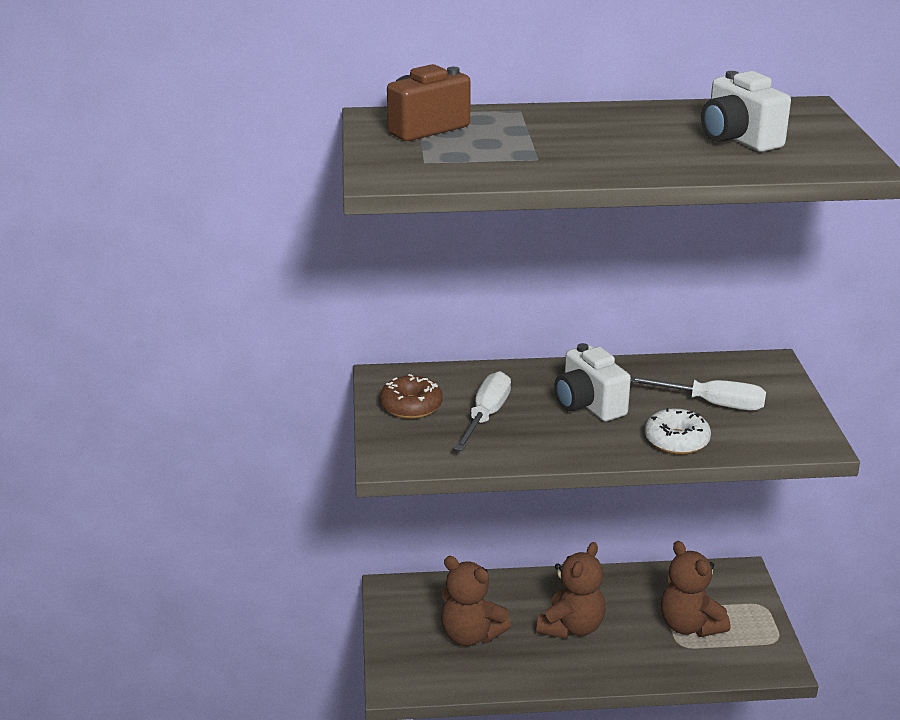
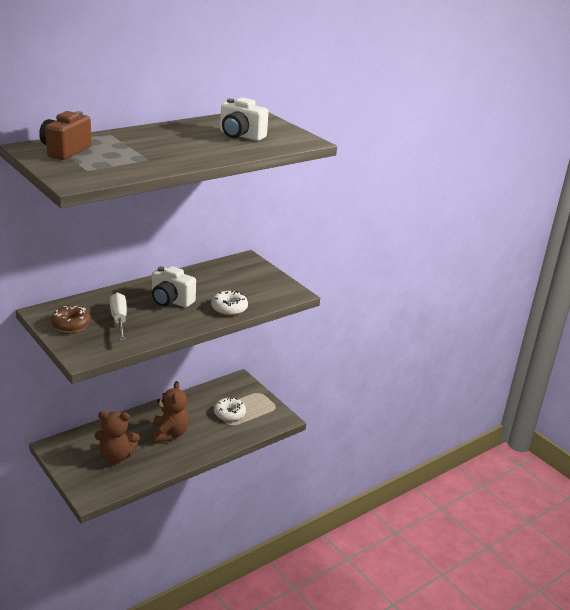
camera: 35 degrees left, 0 degrees up
(689, 625) = (229, 414): brown teddy bear -> white donut
(712, 404) = (233, 286): white screwdriver -> none

